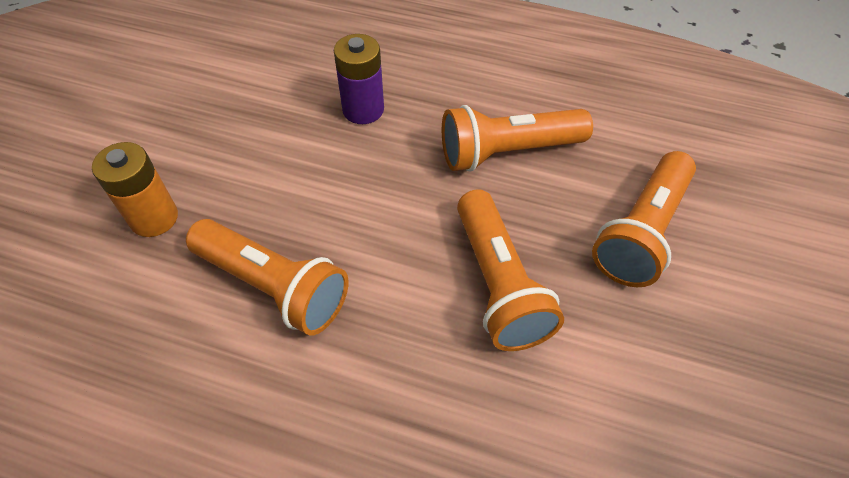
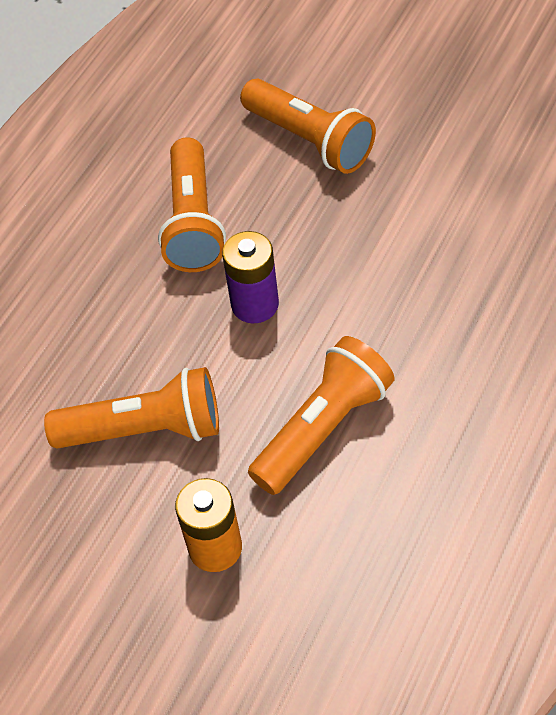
camera: 75 degrees left, 0 degrees up
(363, 110) = (100, 343): purple battery -> purple battery (255, 304)
(499, 284) = (347, 249): orange flashlight -> orange flashlight (145, 429)

